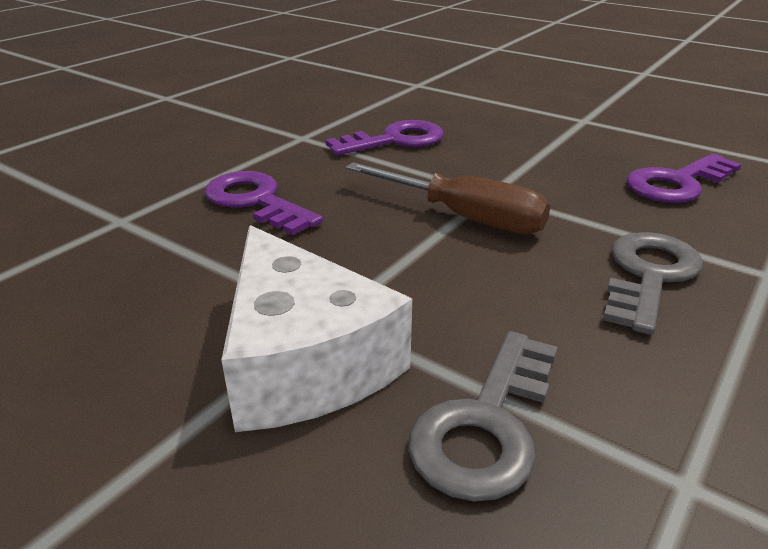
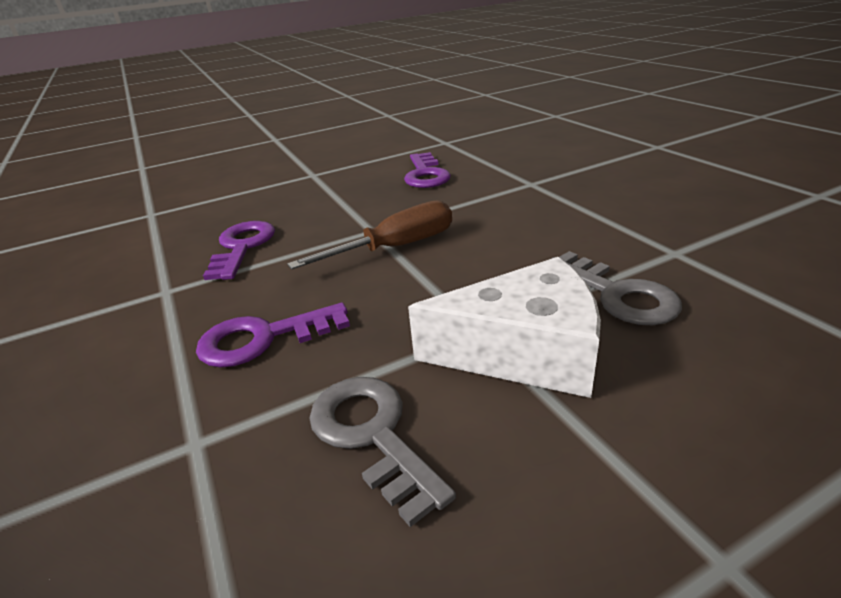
camera: 60 degrees left, 0 degrees up
(648, 275) = (511, 211): grey key -> grey key (372, 434)

